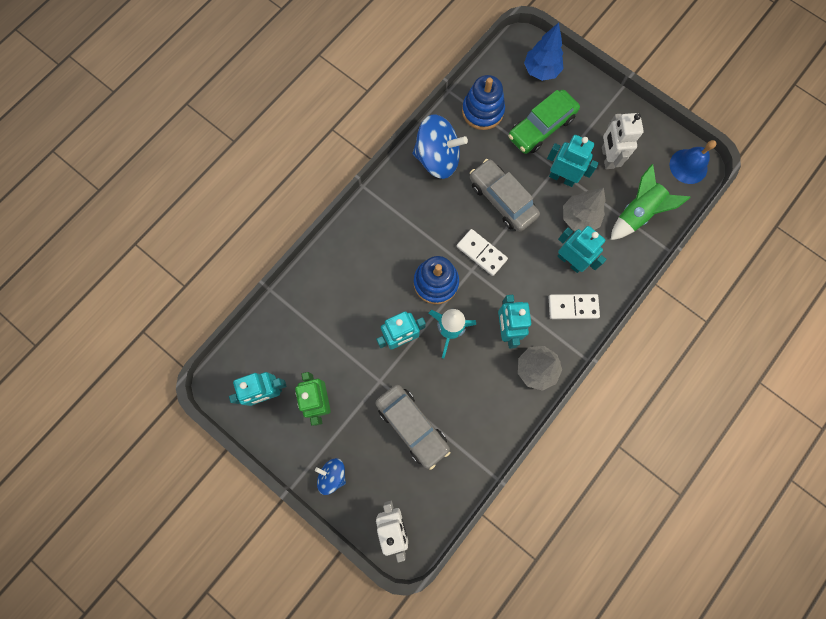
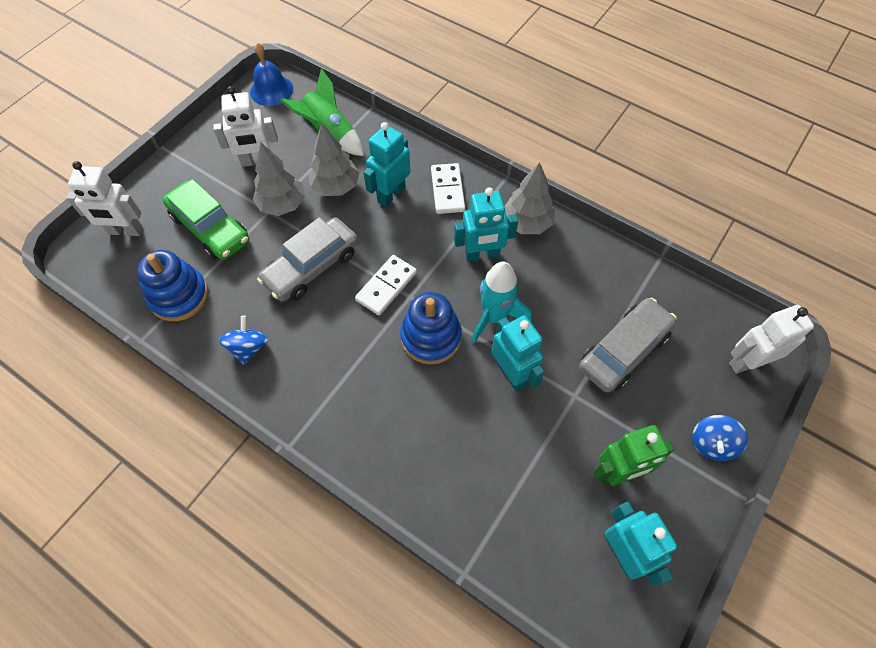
camera: 95 degrees left, 15 degrees down
(437, 158) = (248, 348): blue spinning top -> blue spinning top, size x0.53
(541, 70) = (125, 231): blue tree -> white robot
(562, 178) = (282, 205): turquoise robot -> grey tree

